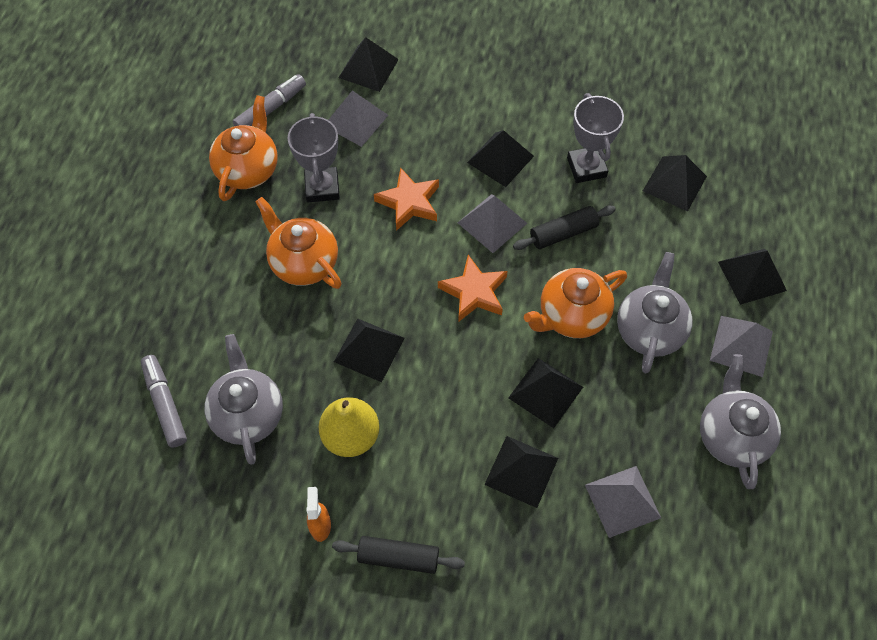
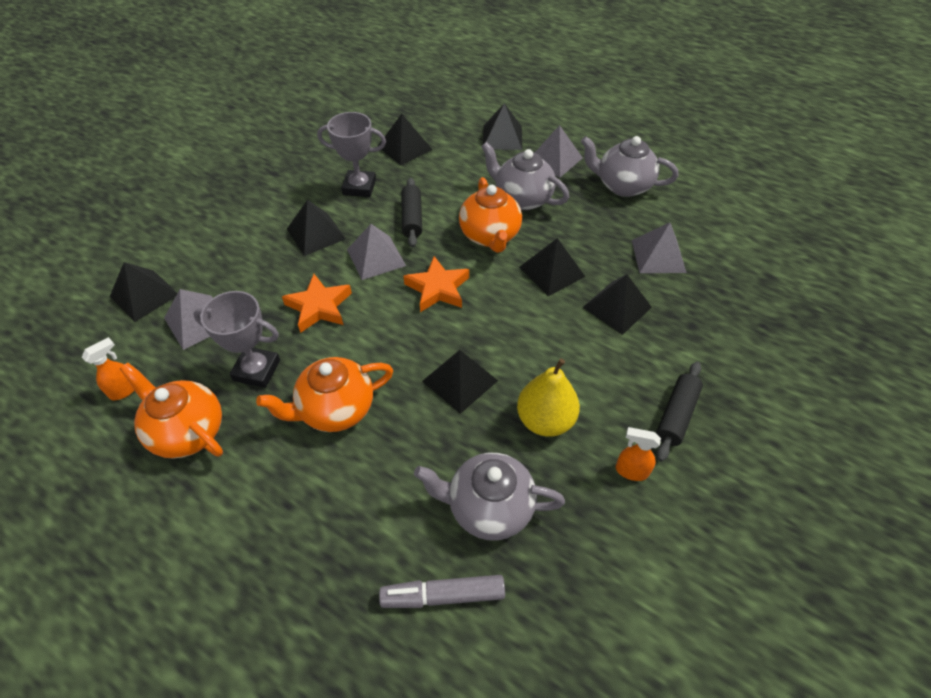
camera: 70 degrees left, 10 degrees down
(271, 109) = (125, 390): grey marker -> orange spray bottle

